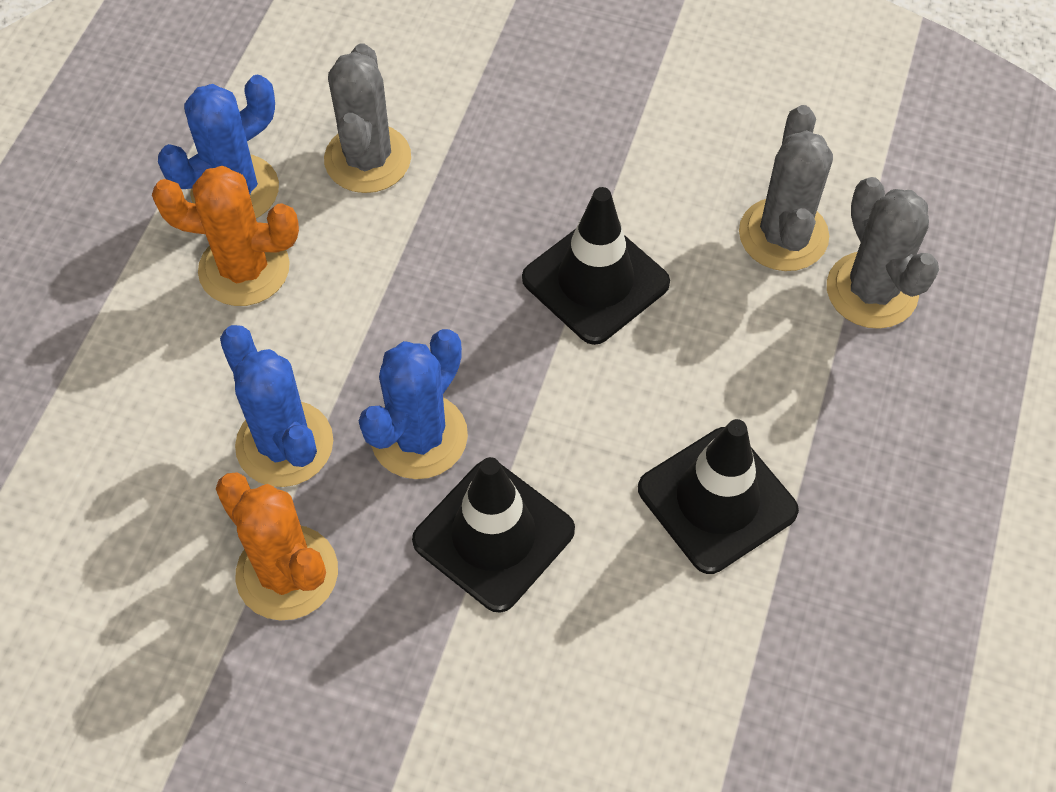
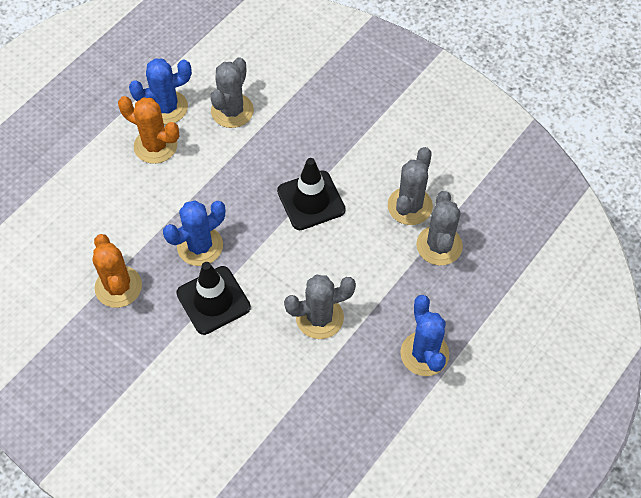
camera: 20 degrees right, 0 degrees up
(284, 444) = (140, 230): blue cactus -> blue cactus (424, 354)
(717, 500) = (319, 317): black traffic cone -> grey cactus

